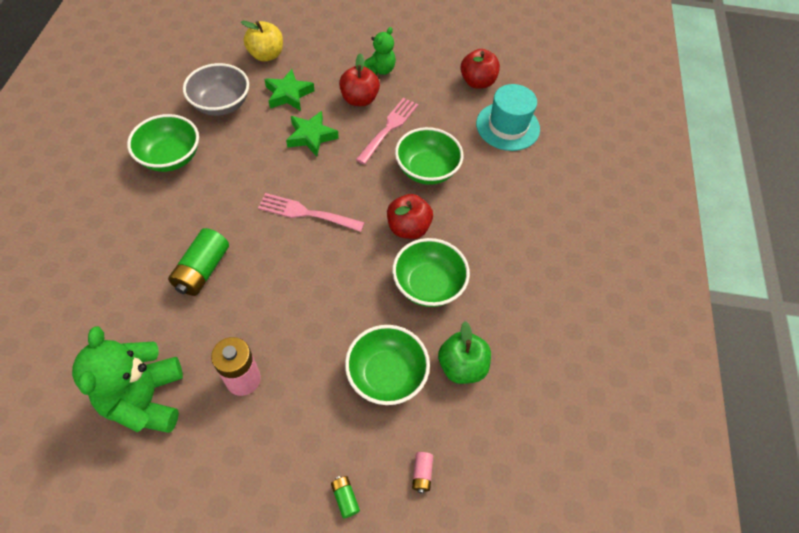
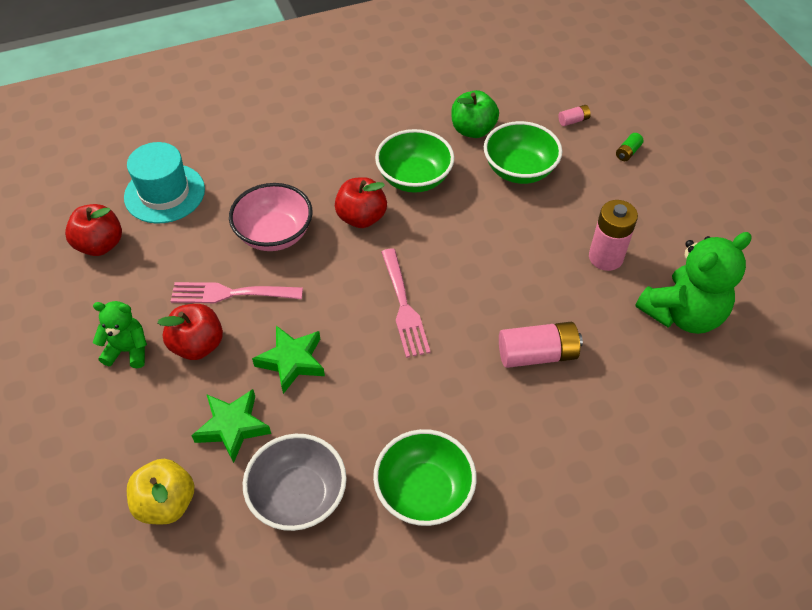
camera: 115 degrees left, 5 degrees down
(202, 270) = (537, 354): green battery -> pink battery
(427, 170) = (274, 234): green bowl -> pink bowl

